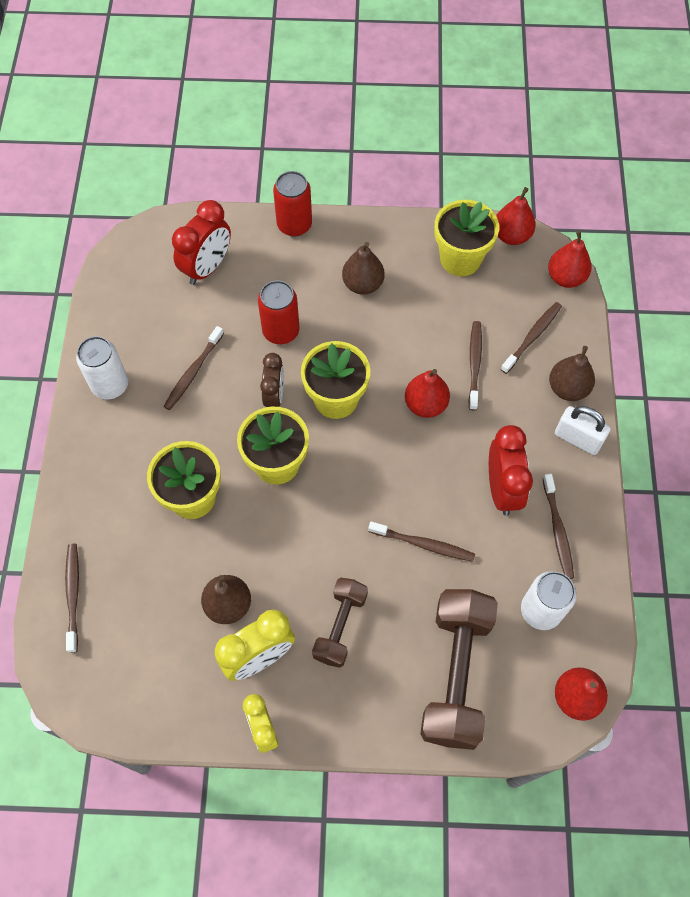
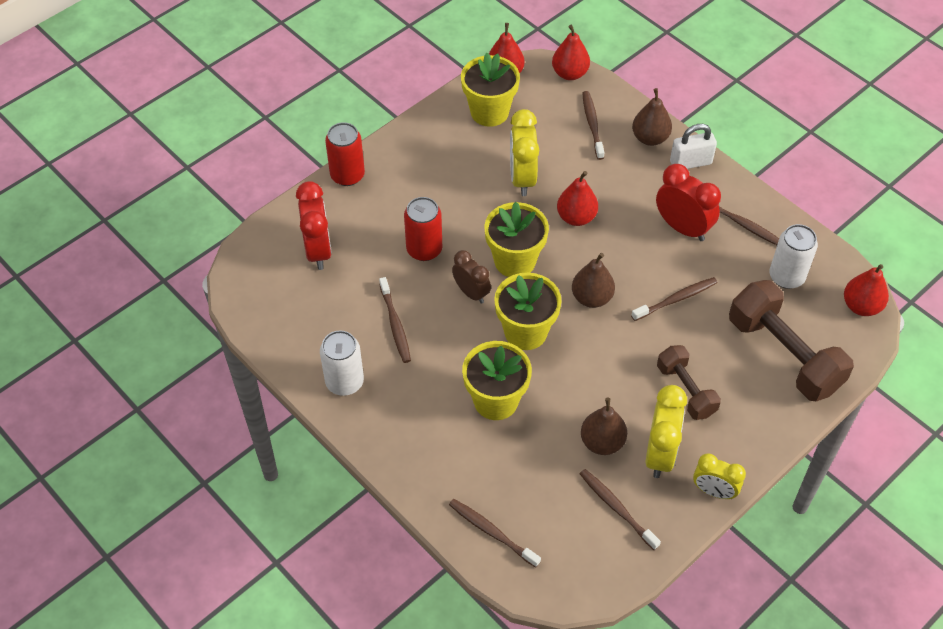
camera: 45 degrees left, 10 degrees down
(362, 284) = (443, 177): brown pear -> brown pear (591, 298)
(421, 336) = (522, 178): none -> yellow clock
(474, 364) = (576, 168): brown toothbrush -> brown toothbrush (616, 508)

